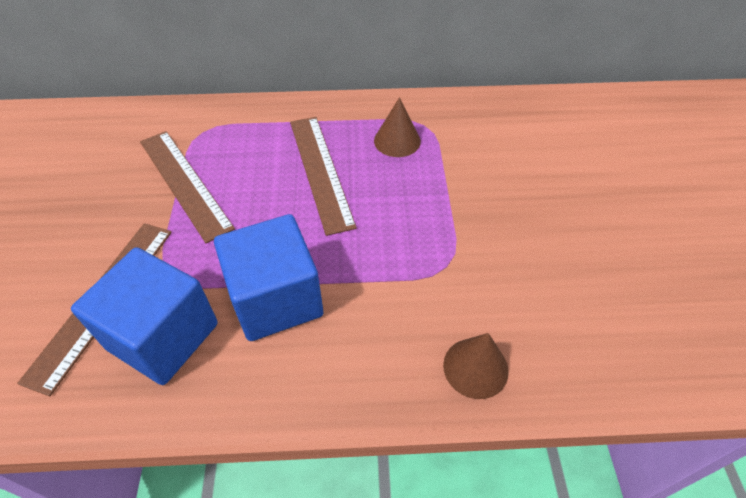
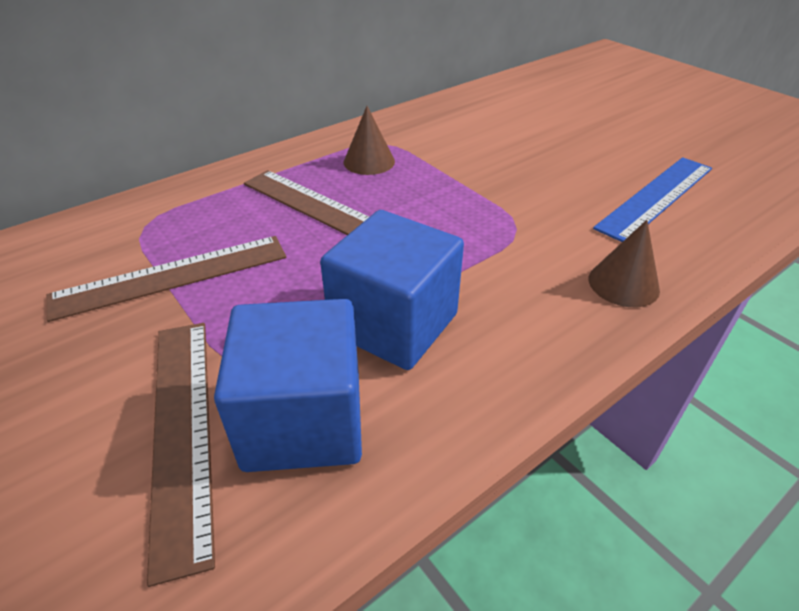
camera: 35 degrees left, 10 degrees down
(184, 183) = (171, 276): brown ruler -> brown ruler turned 45 degrees counterclockwise
(610, 301) = (656, 197): none -> blue ruler

